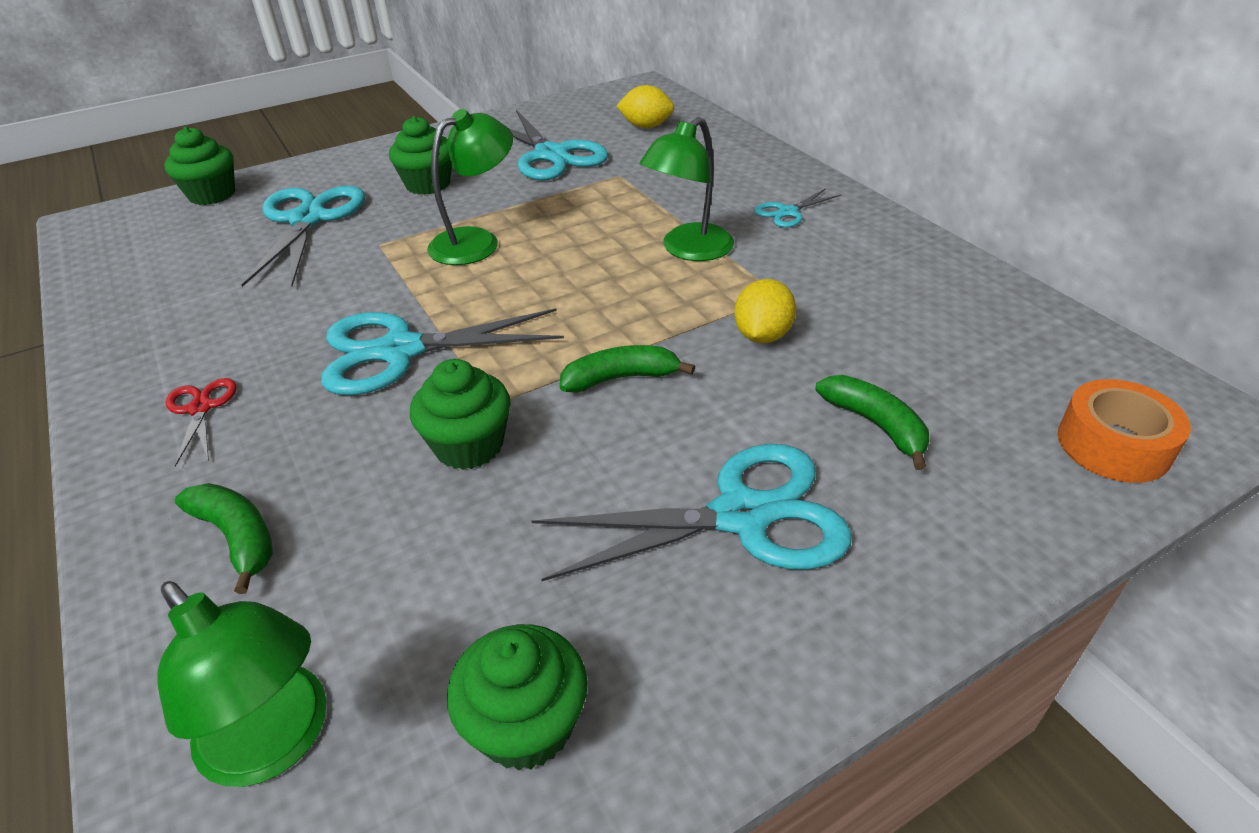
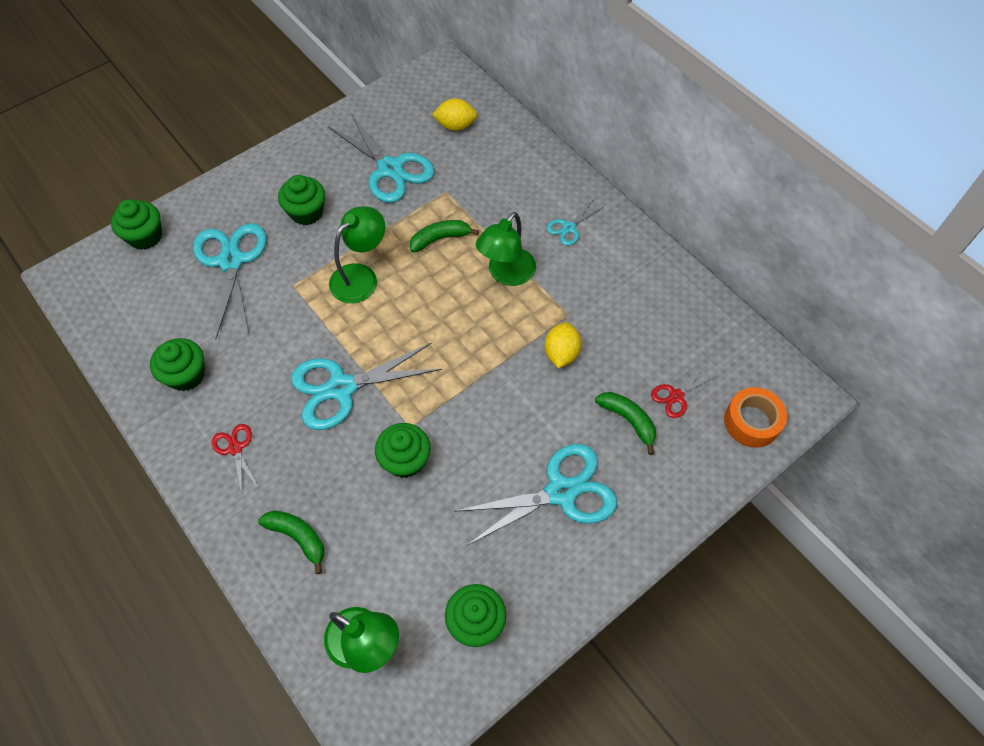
camera: 10 degrees left, 20 degrees up
(180, 322) = (186, 375): none -> green cupcake
(621, 378) = (481, 398): green banana -> green banana (440, 238)
(963, 400) = (676, 396): none -> red scissors

